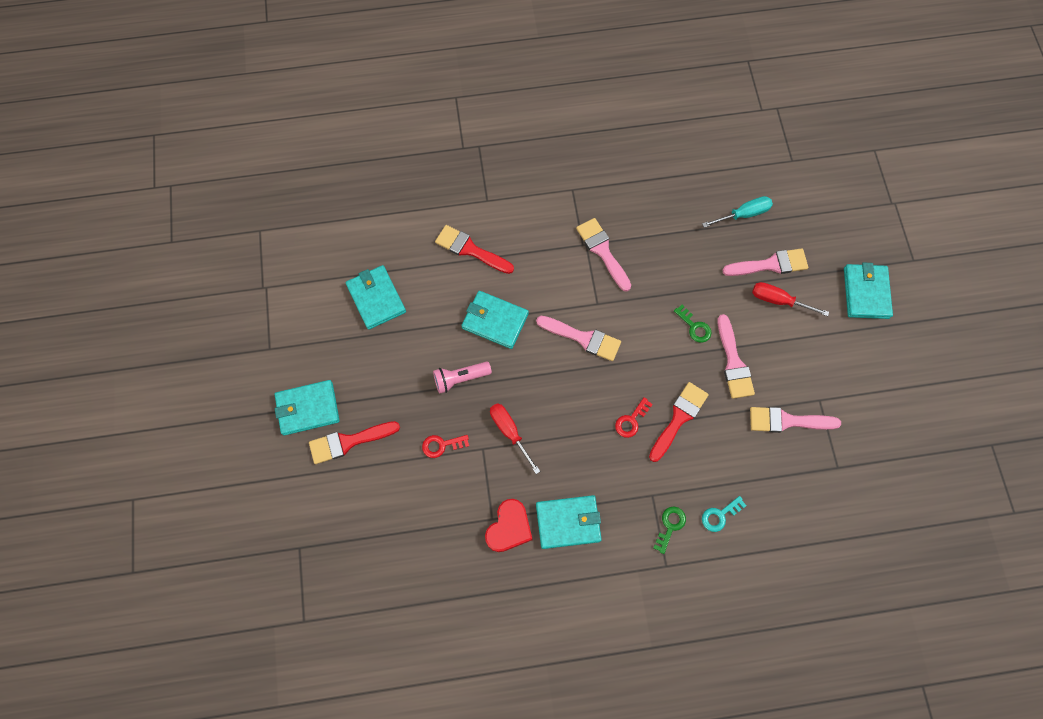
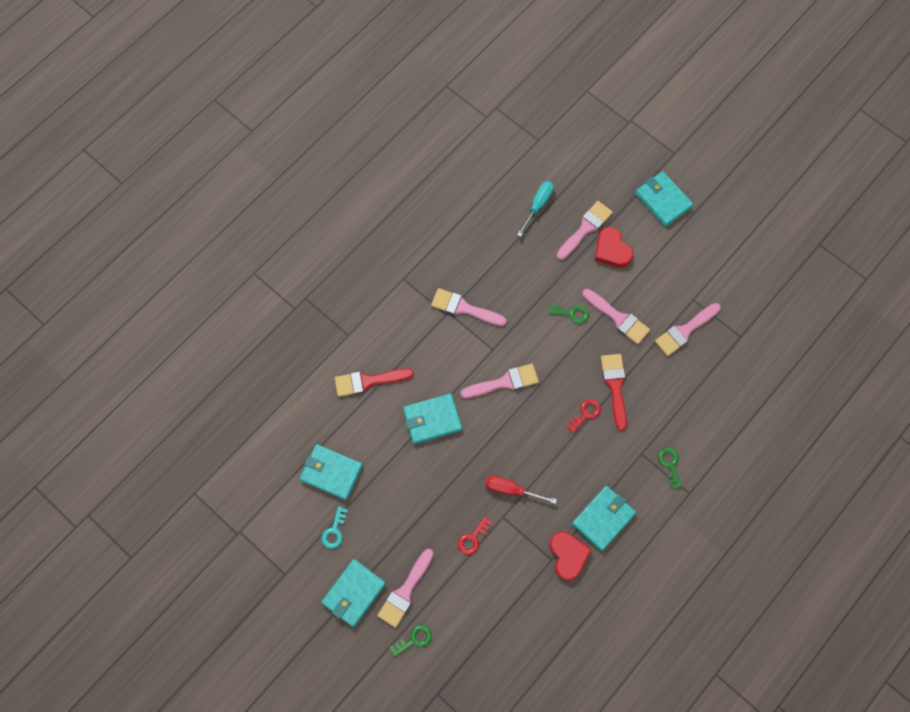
camera: 40 degrees left, 0 degrees up
(321, 487) = (414, 639): none -> green key
(348, 442) = (405, 591): red brush -> pink brush
(460, 378) = (444, 481): pink flashlight -> none
(631, 420) = (585, 414): red key -> red key turned 135 degrees counterclockwise
(720, 515) = (695, 430): turquoise key -> turquoise key (334, 531)
(778, 300) = (612, 250): red screwdriver -> red heart

